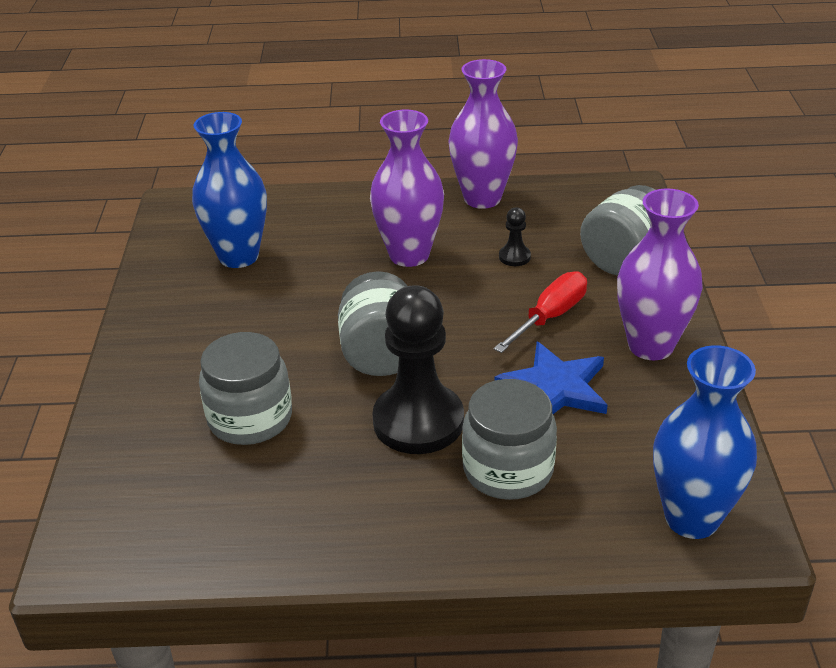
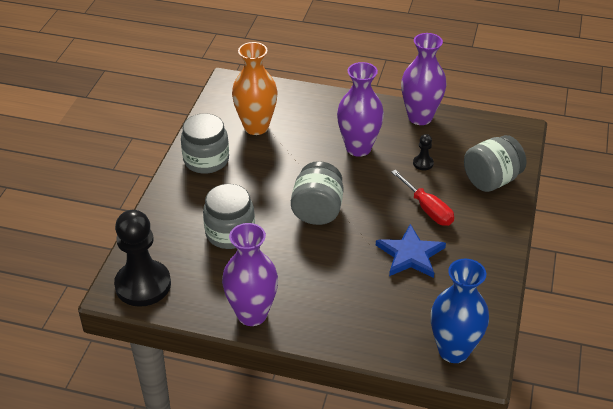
camera: 15 degrees right, 5 degrees up
(238, 256) = (256, 127): blue vase -> orange vase
(418, 421) = (323, 257): black pawn -> black pawn (143, 285)
(508, 470) = (362, 297): grey jar -> grey jar (206, 160)
(550, 317) = (427, 209): red screwdriver -> red screwdriver turned 90 degrees clockwise
(650, 346) = (480, 241): purple vase -> purple vase (252, 314)

